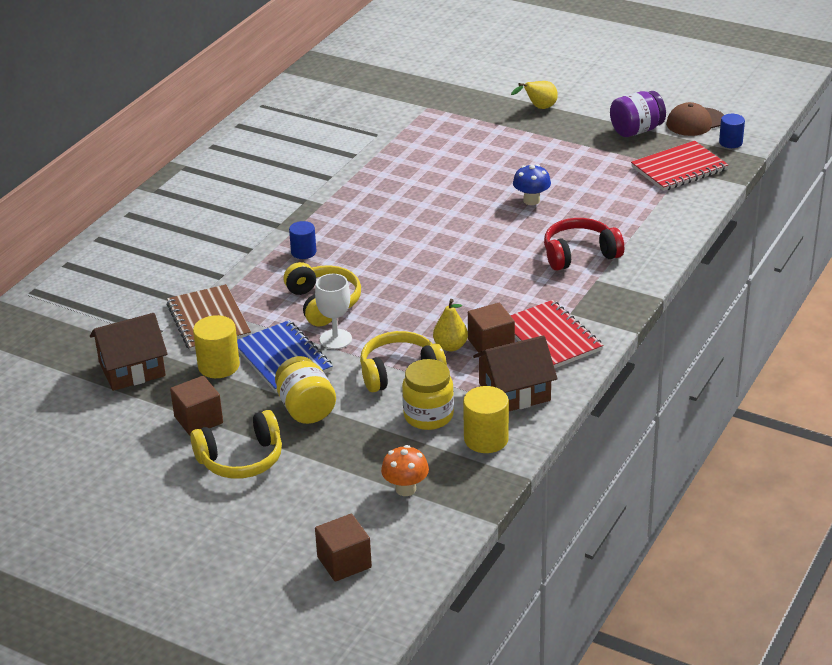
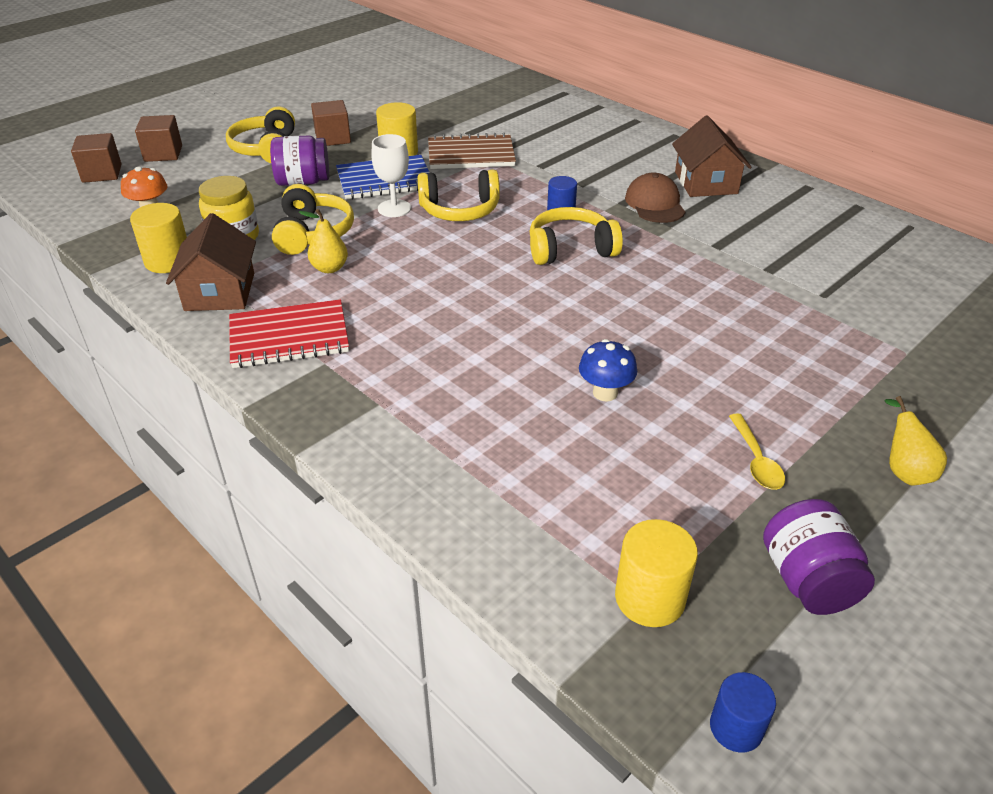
camera: 105 degrees right, 5 degrees up
(132, 369) = (424, 120): brown house -> brown house (706, 183)
(306, 409) = (303, 182): yellow jar -> purple jar
(363, 238) = (570, 249): none -> yellow headphones
(491, 344) = (312, 294): brown cube -> brown cube (163, 153)
(560, 148) = (756, 460): none -> yellow spoon
(579, 254) = (446, 404): red headphones -> none
(679, 168) = (650, 598): red notebook -> yellow cylinder
(695, 122) = (835, 694): brown cap -> brown cap (655, 204)

